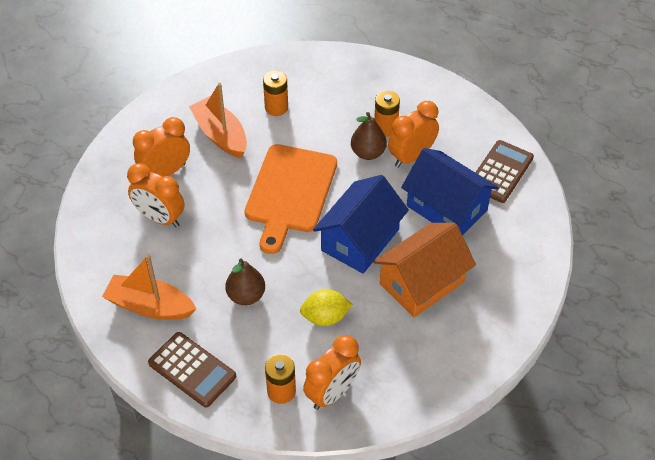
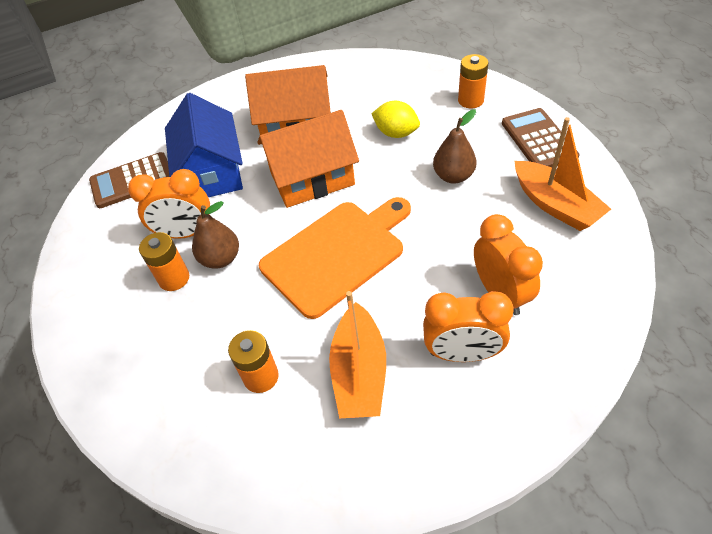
camera: 140 degrees left, 0 degrees up
(332, 393) = (431, 86): orange clock -> none
(360, 240) = (312, 178): blue house -> orange house

